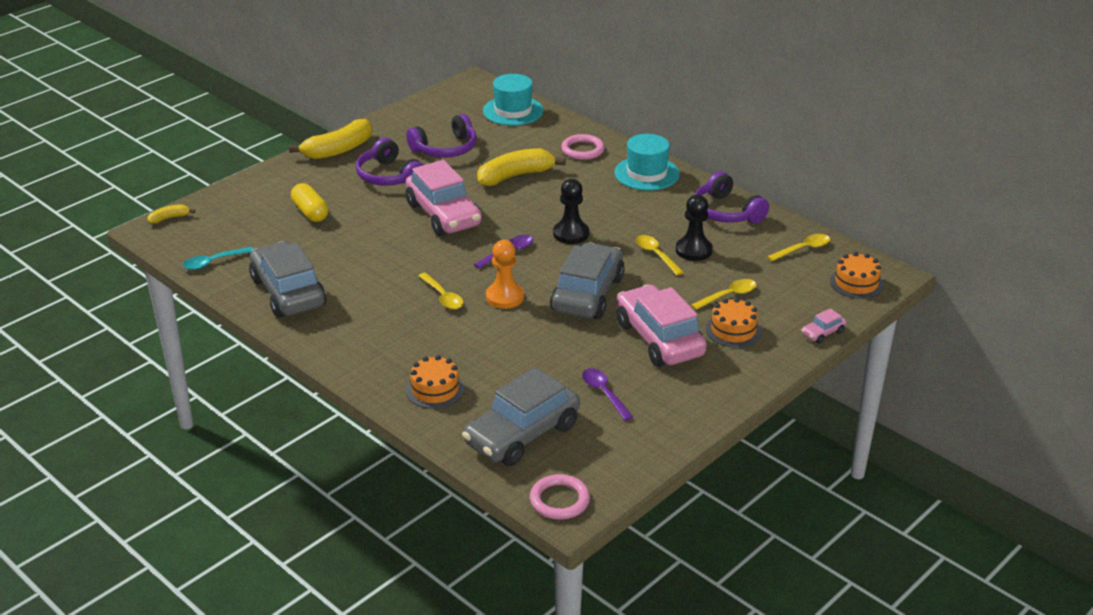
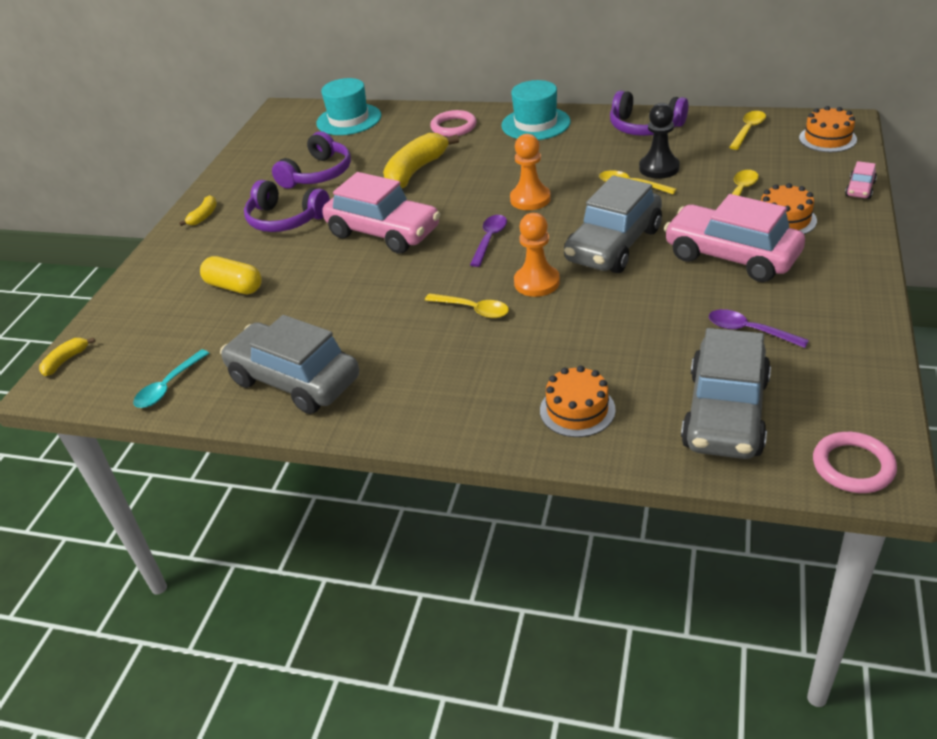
camera: 25 degrees left, 5 degrees up
(338, 150) = (203, 216): yellow banana -> yellow banana, size x0.48
(571, 234) = (530, 199): black pawn -> orange pawn
(587, 294) = (613, 245): grey car -> grey car turned 135 degrees counterclockwise

